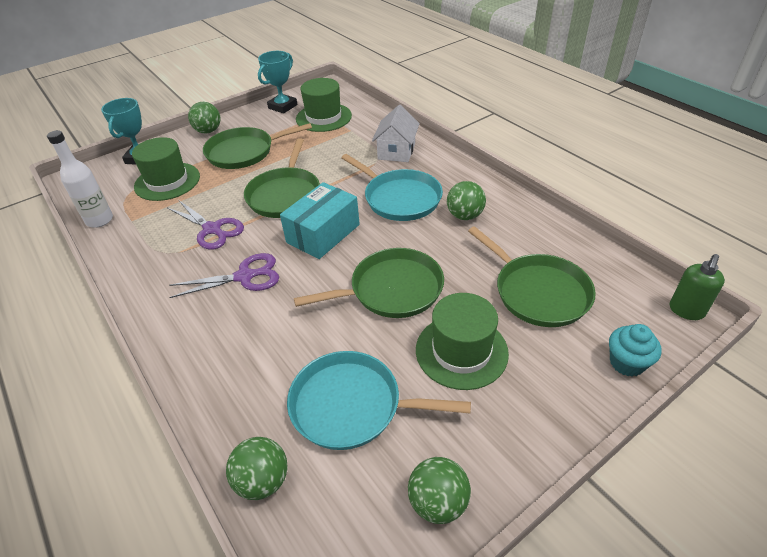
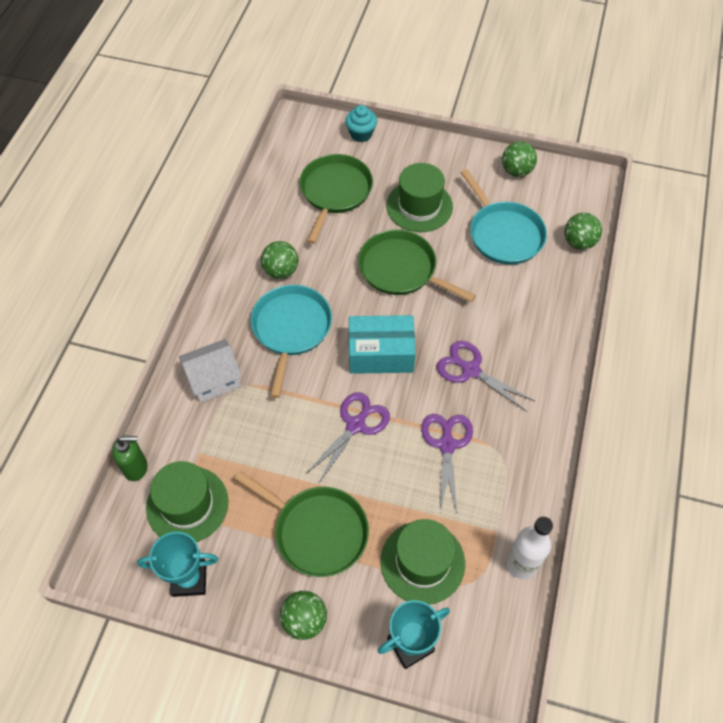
camera: 130 degrees left, 15 degrees up
(285, 195) = (355, 425): green pan -> purple scissors
(686, 311) = (293, 121): green soap dispenser -> green soap dispenser (136, 467)

